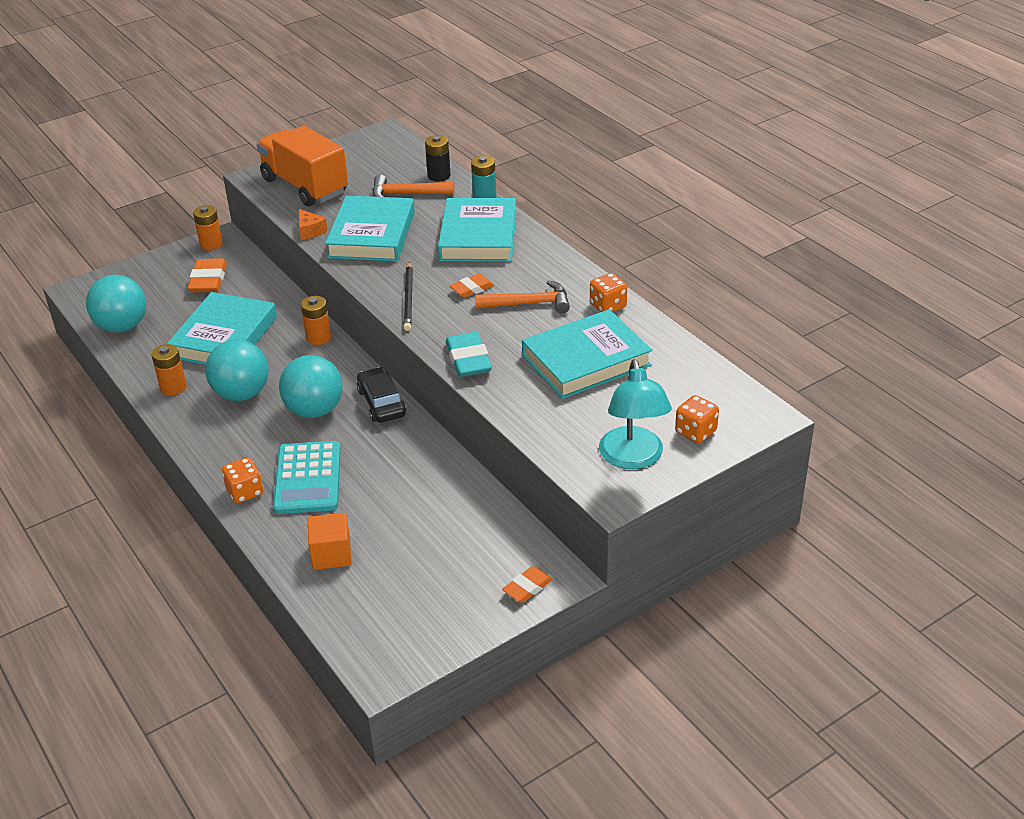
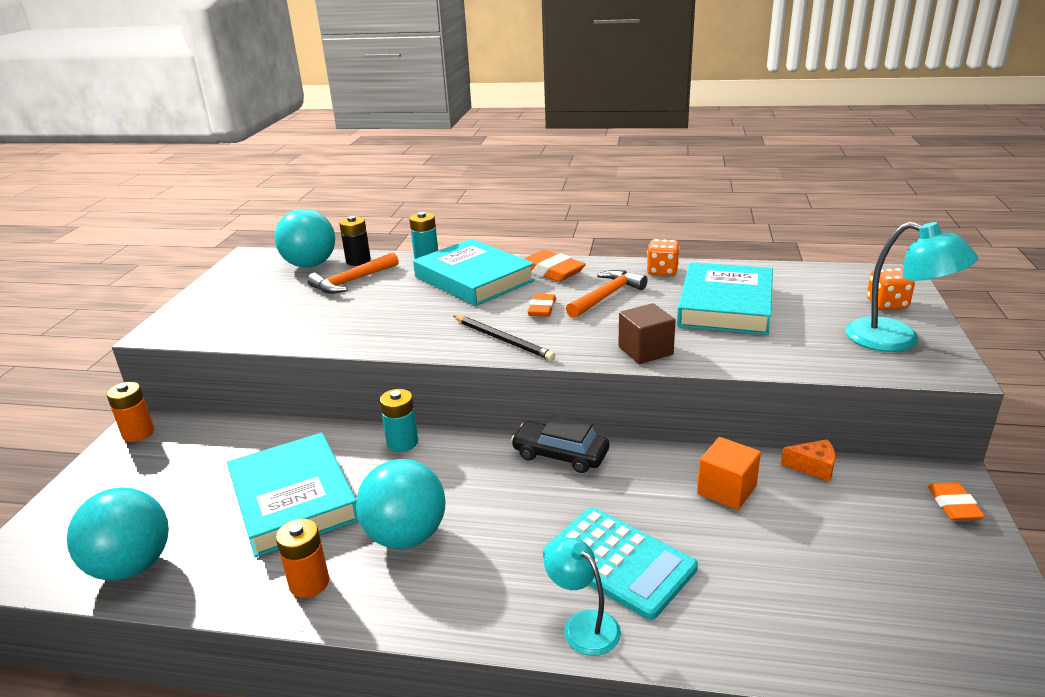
camera: 45 degrees left, 10 degrees down
(208, 280) = (186, 463): orange eraser -> orange eraser (551, 271)
(245, 492) = (583, 625): orange dice -> turquoise lamp
(305, 186) = (233, 316): orange truck -> none
(310, 231) = (303, 341): orange cheese -> orange cheese (813, 467)
(314, 410) = (511, 500): turquoise ball -> turquoise ball (310, 265)
(318, 338) = (402, 442): orange battery -> turquoise battery
(331, 554) = (777, 612): orange cube -> orange cube (726, 490)
(372, 235) = (375, 317): turquoise book -> none
(468, 359) = (645, 351): turquoise eraser -> brown cube

